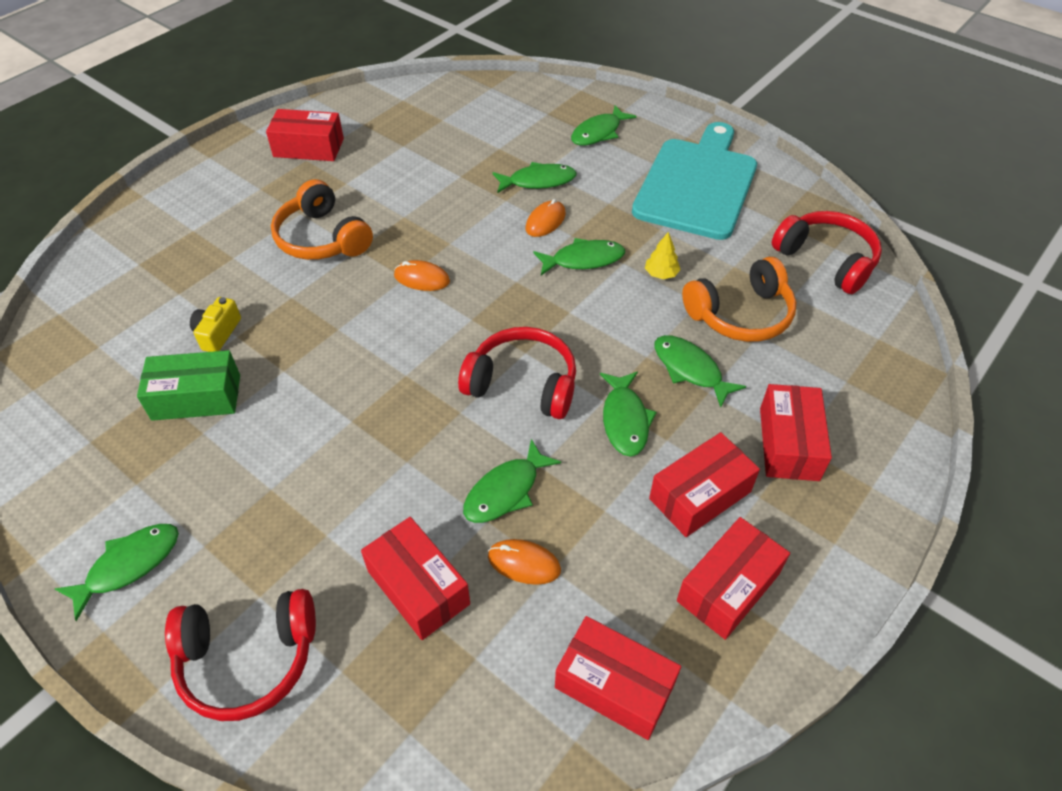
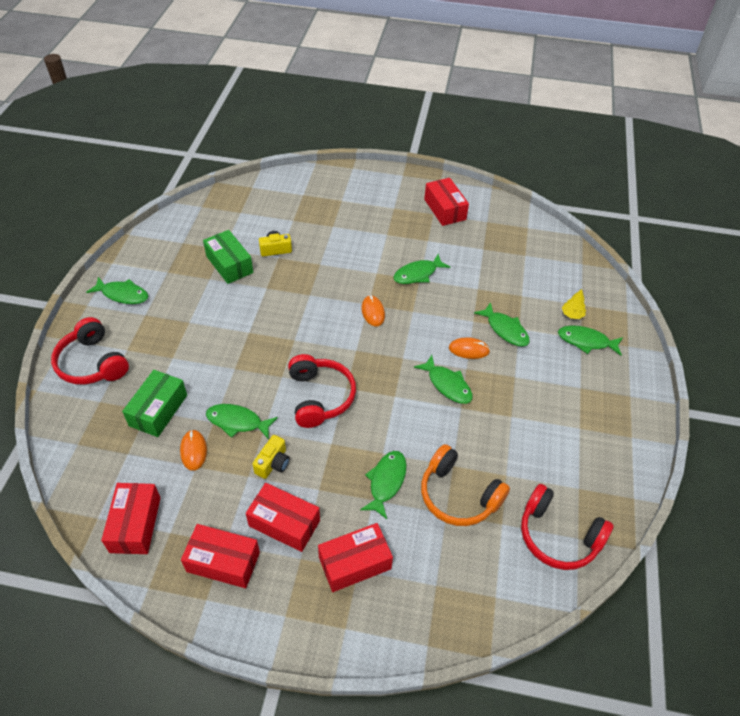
camera: 60 degrees right, 0 degrees up
(322, 238) = (374, 253): orange headphones -> none
(418, 587) = (158, 410): red box -> green box
(599, 474) = (273, 463): none -> yellow camera
(625, 420) = (322, 460): green fish -> green fish (418, 274)
(661, 274) = (465, 433): yellow tree -> yellow tree (572, 314)
(697, 184) = (578, 422): turquoise cutting board -> none
(826, 260) = (558, 536): red headphones -> red headphones turned 105 degrees clockwise

